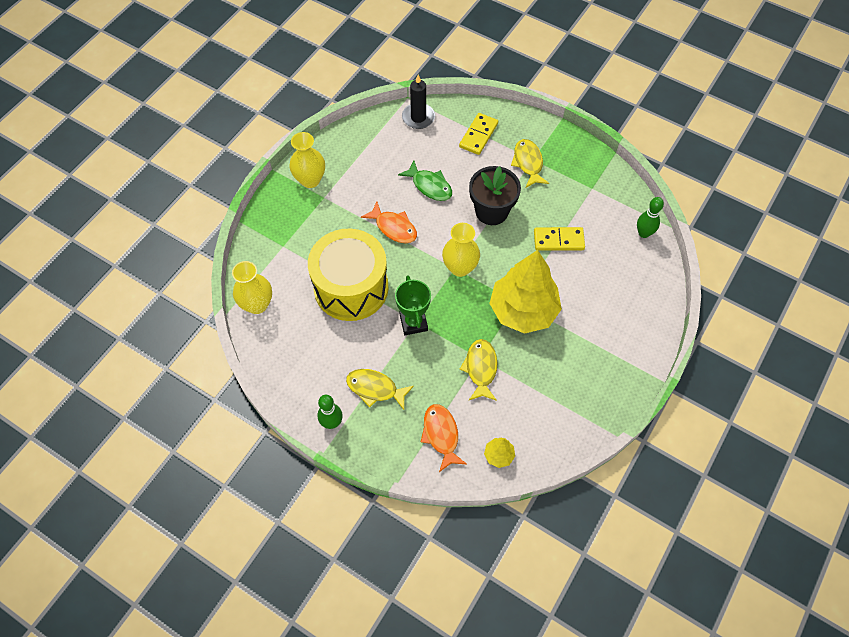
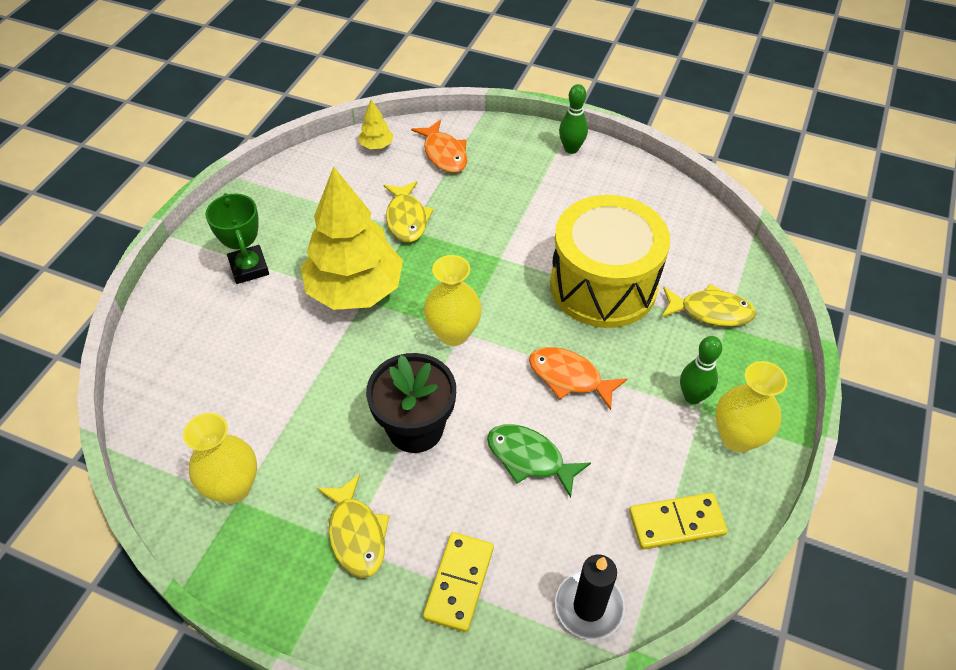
camera: 170 degrees right, 10 degrees down
(257, 304) = (720, 248): yellow vase -> yellow vase (233, 487)
(375, 389) = (532, 183): yellow fish -> yellow fish (711, 311)
(413, 322) = (504, 256): green trophy -> green trophy (249, 268)
(558, 240) = (302, 396): yellow domino -> yellow domino (676, 523)
(643, 233) = (158, 428): green bowling pin -> green bowling pin (692, 397)

